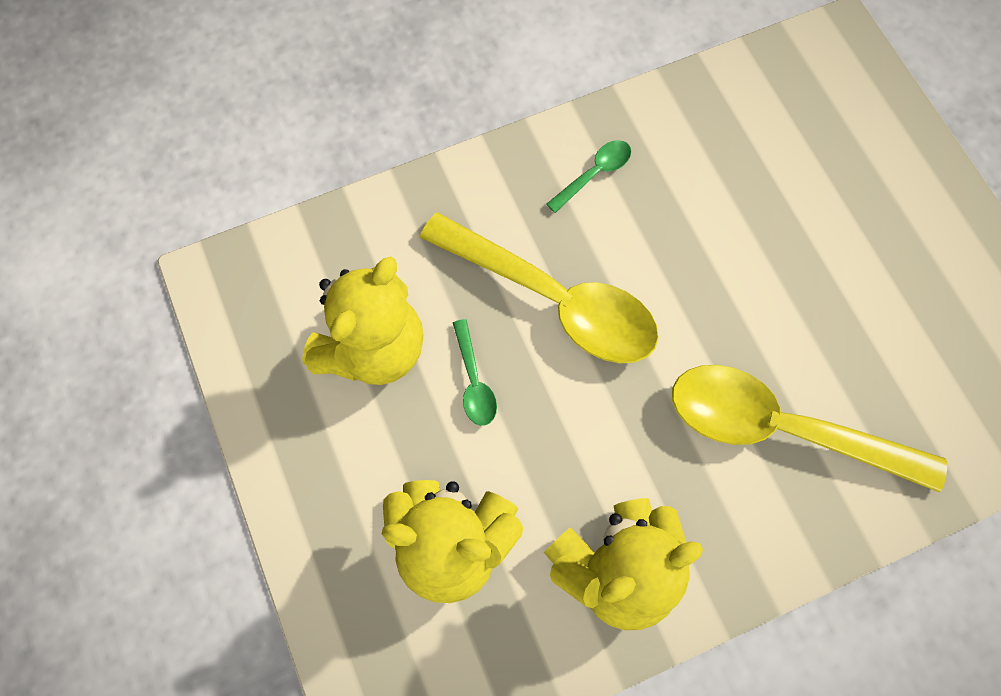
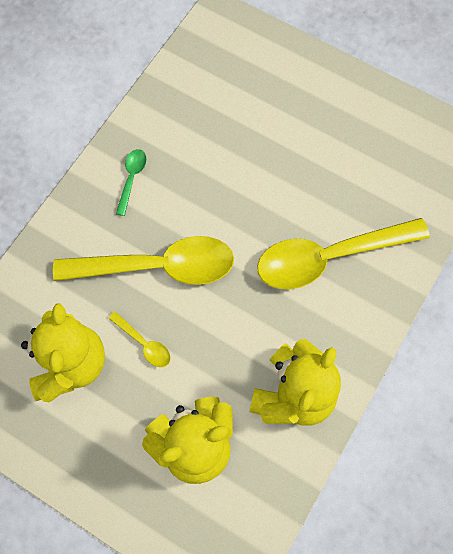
camera: 35 degrees left, 0 degrees up
(474, 381) = (144, 343): green spoon -> yellow spoon

